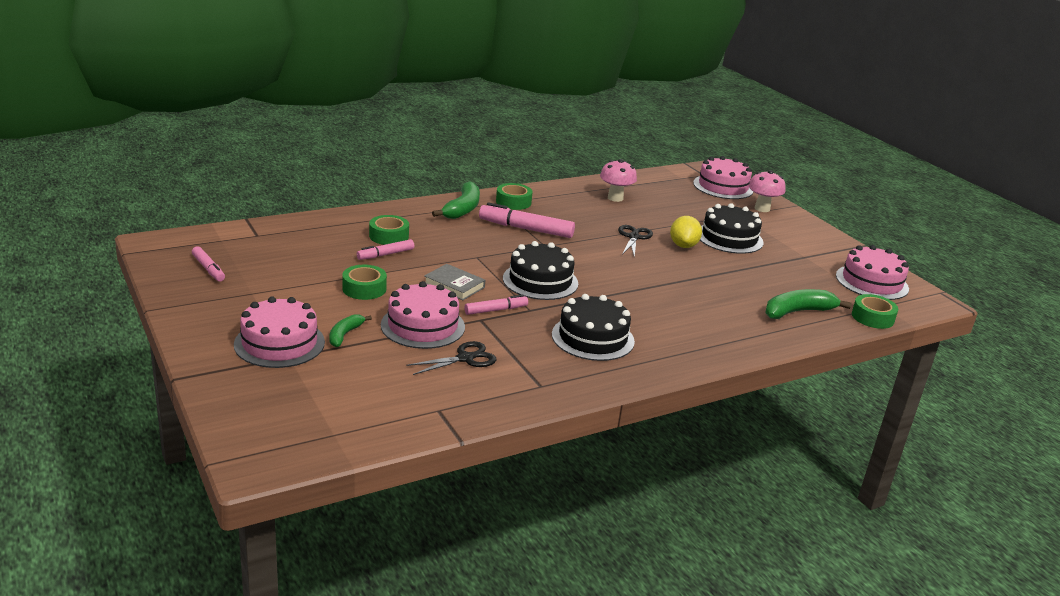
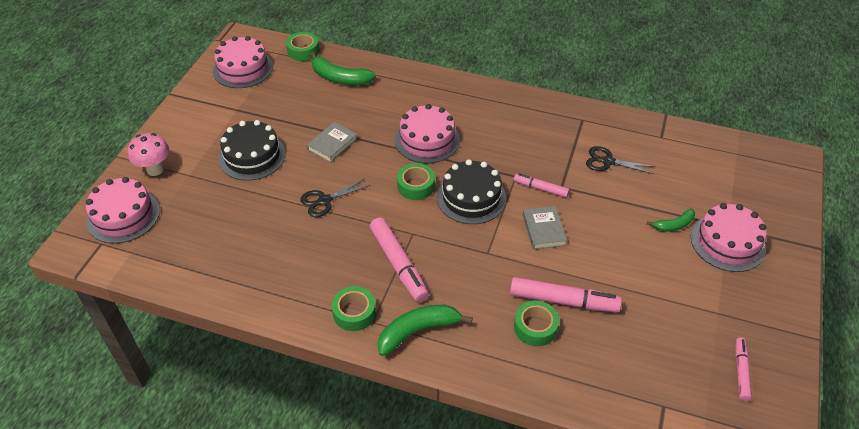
camera: 130 degrees left, 20 degrees up
(364, 289) = (619, 266): green tape -> green tape (416, 186)
(385, 254) = (563, 301): pink marker -> pink marker, size x1.72
(423, 326) = (609, 203): pink cake -> pink cake (427, 140)
(593, 338) = (504, 132): black cake -> none
(615, 198) = (250, 260): pink mushroom -> none
(683, 245) = (303, 169): yellow lemon -> none
(698, 267) = (332, 144): none -> grey book

